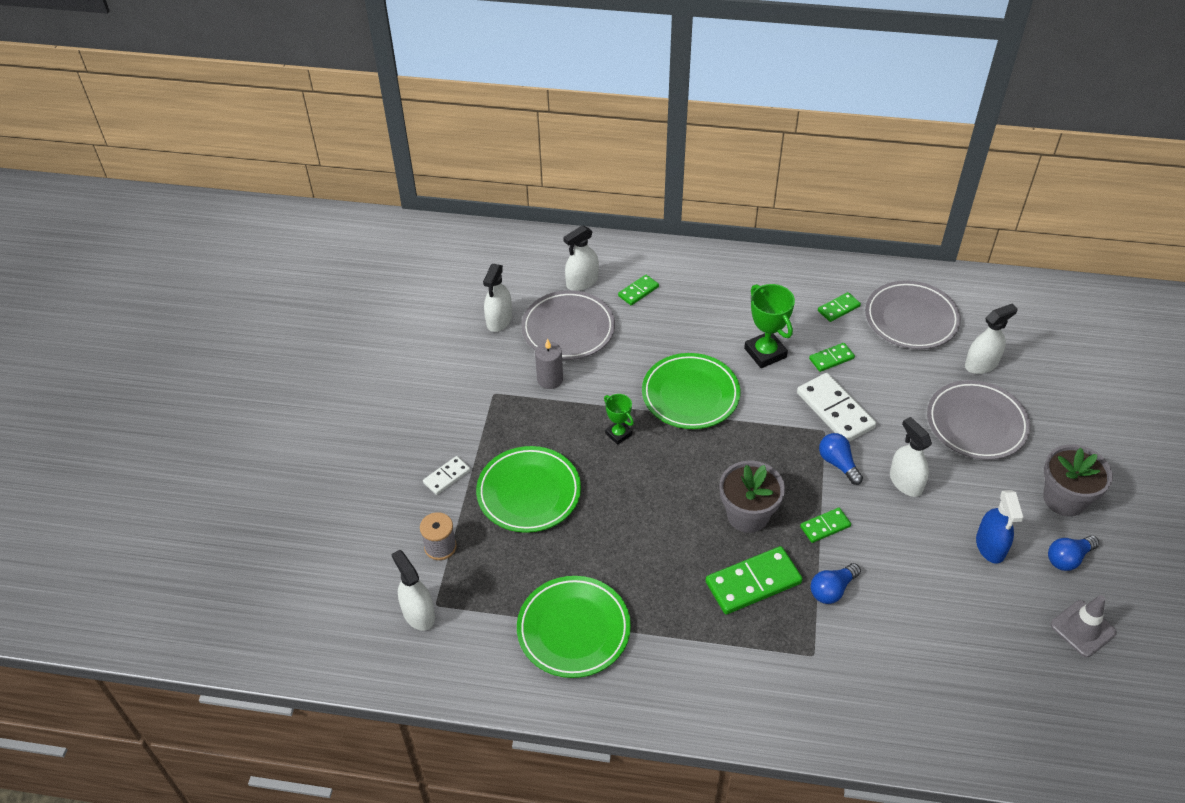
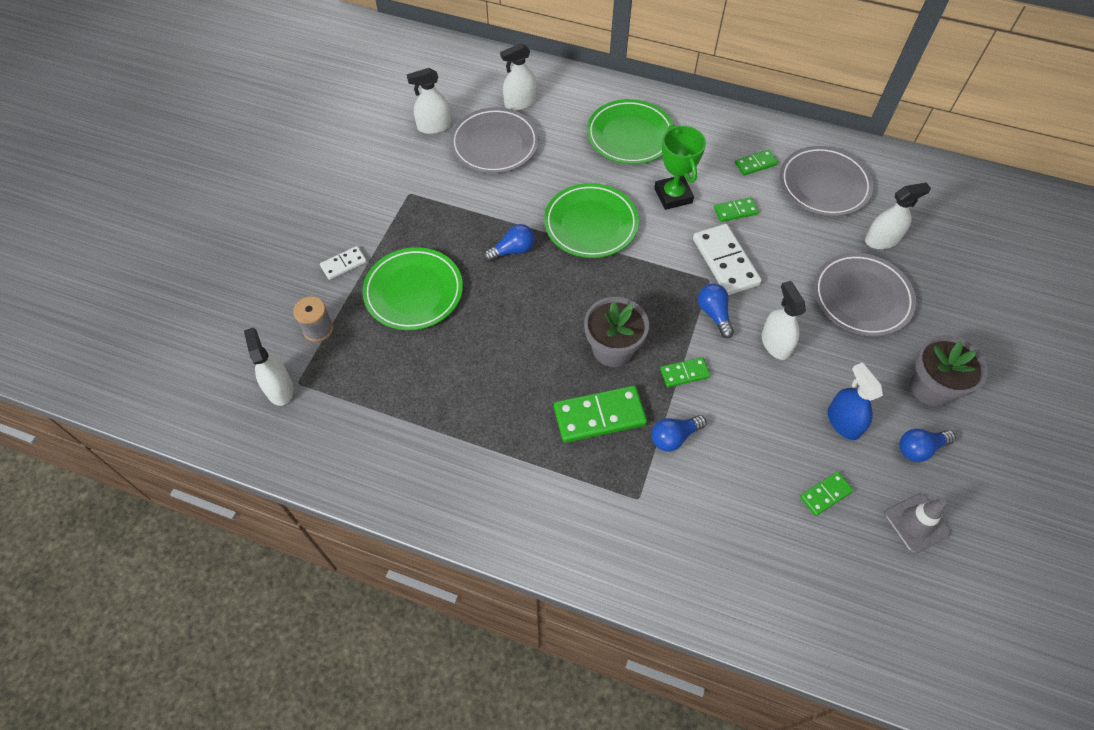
camera: 10 degrees right, 10 degrees up
(499, 320) = (434, 126): white spray bottle -> white spray bottle turned 45 degrees clockwise
(550, 379) = (464, 188): grey candle -> none
(573, 629) = (417, 430): green plate -> green plate (630, 136)
(618, 434) = (512, 250): green trophy -> blue light bulb
(638, 291) = (570, 119): green domino -> green domino (825, 494)
(990, 546) = (843, 422): blue spray bottle -> blue spray bottle turned 150 degrees clockwise

